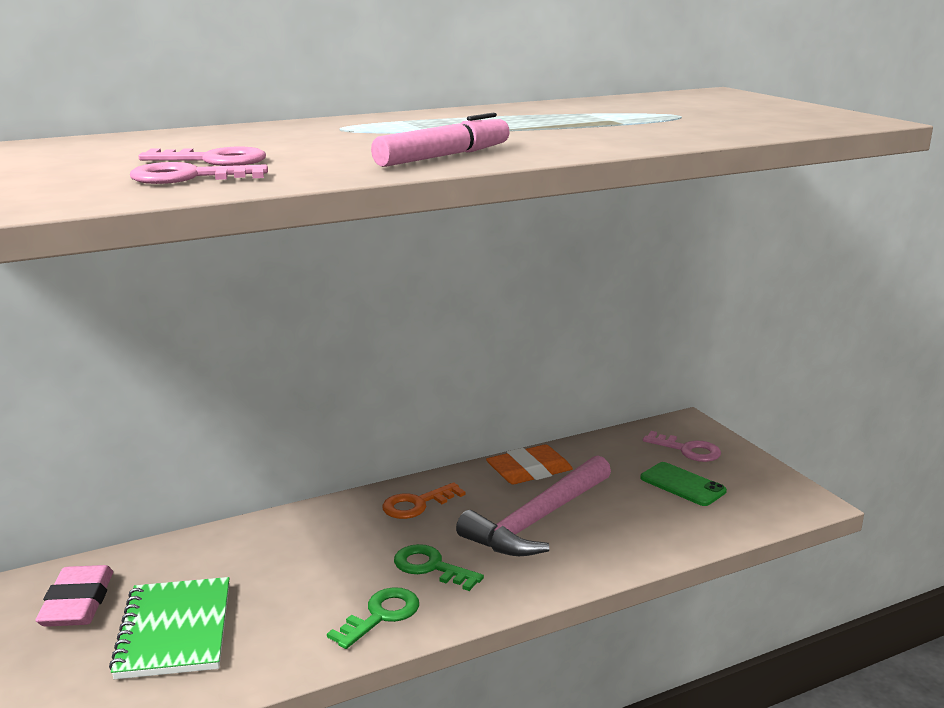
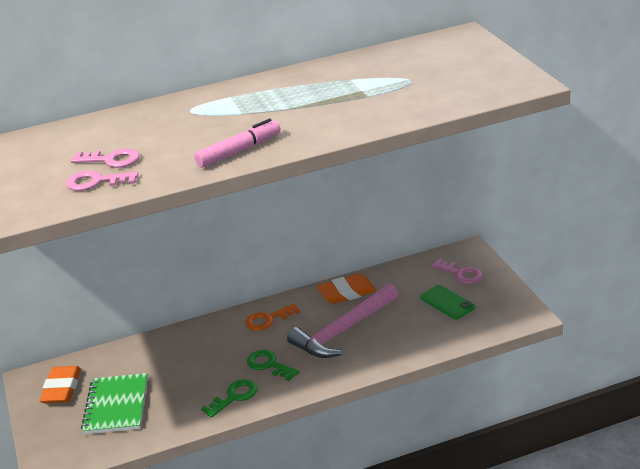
camera: 10 degrees right, 10 degrees up
(77, 603) = (62, 388): pink eraser -> orange eraser

